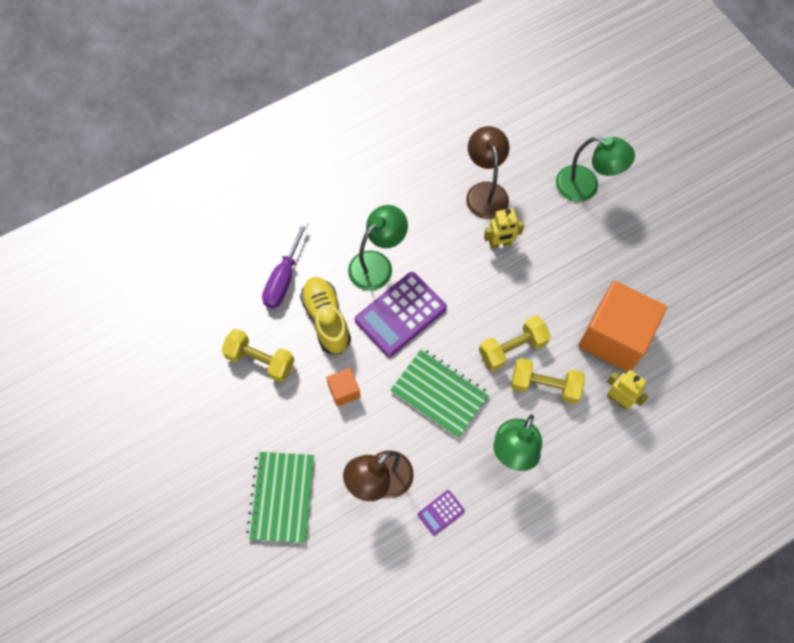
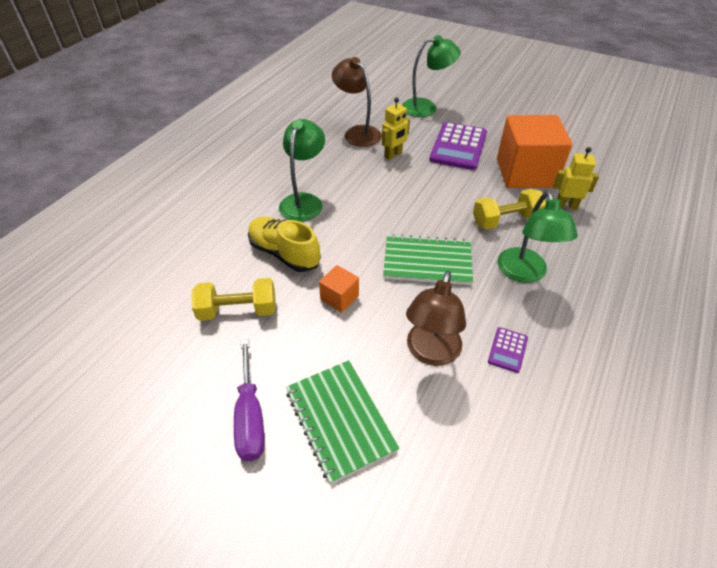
camera: 30 degrees left, 20 degrees down
(283, 278) = (223, 241): purple screwdriver -> purple screwdriver (250, 416)
(400, 314) = (349, 224): purple calculator -> purple calculator (458, 147)
(512, 348) = (459, 209): yellow dumbbell -> none

